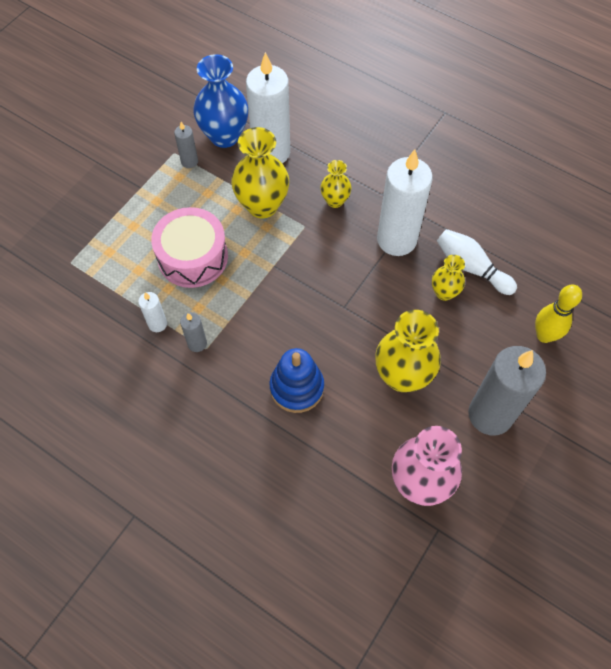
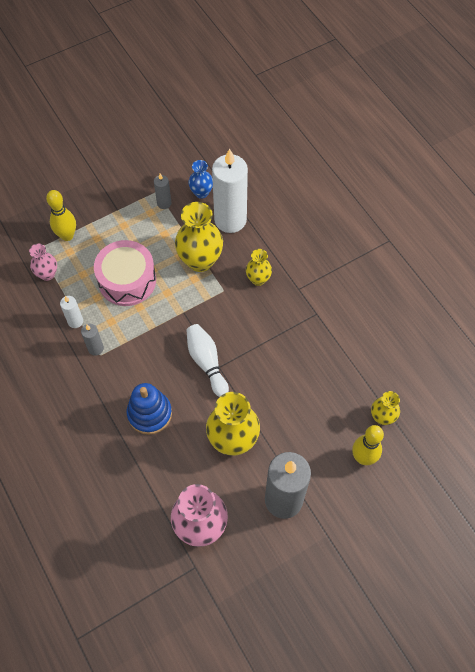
camera: 25 degrees right, 0 degrees up
(96, 286) = (47, 274): none -> pink vase
(97, 236) = (67, 235): none -> yellow bowling pin
(224, 136) = (201, 193): blue vase -> blue vase, size x0.55
(396, 240) = (289, 330): white candle -> none
(444, 292) = (302, 389): yellow vase -> yellow vase (382, 417)
(471, 267) = (336, 378): white bowling pin -> white bowling pin (207, 362)

